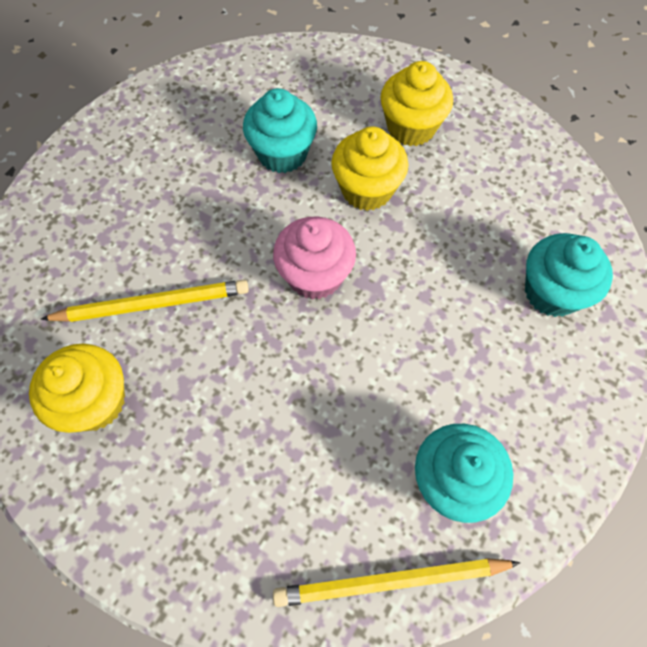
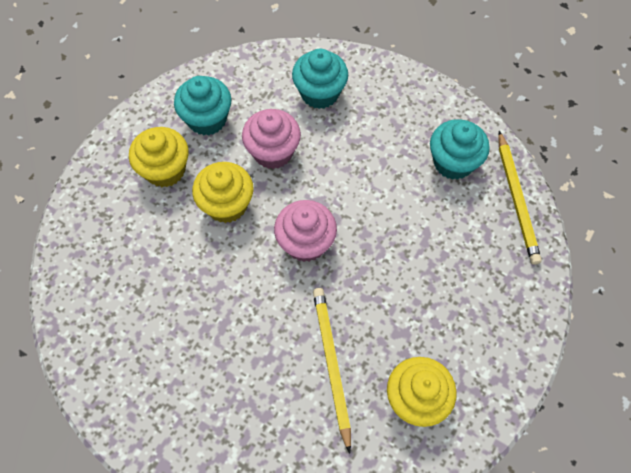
camera: 90 degrees left, 0 degrees up
(282, 154) = (184, 269): turquoise cupcake -> turquoise cupcake (207, 119)
(447, 237) = (273, 152): none -> pink cupcake

